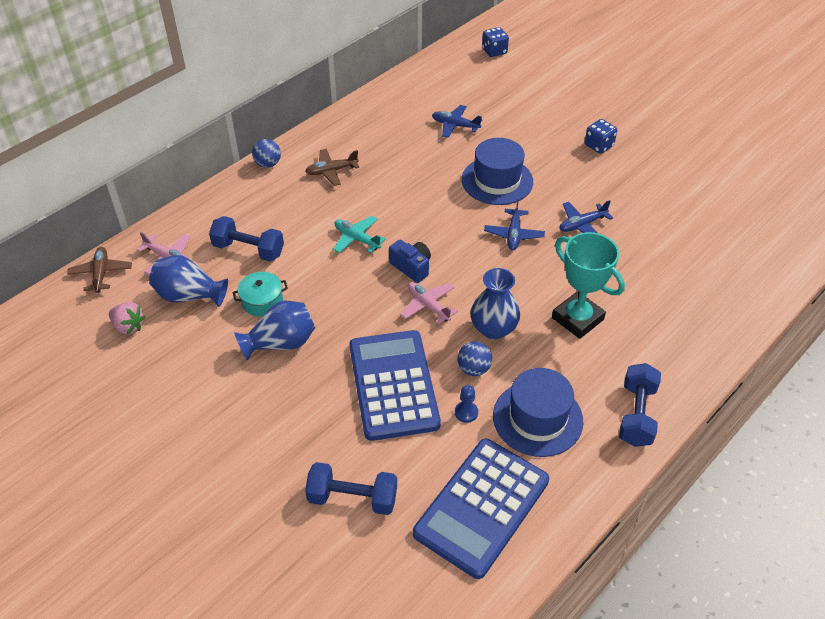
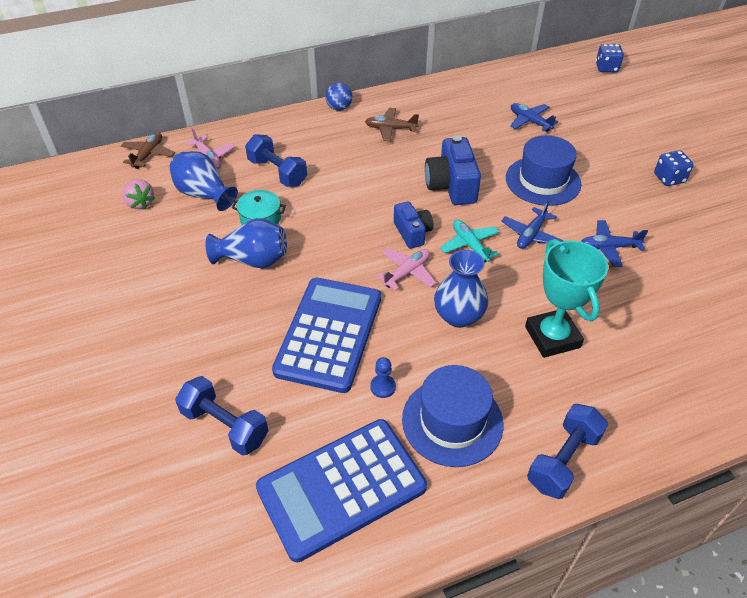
camera: 25 degrees right, 0 degrees up
(357, 239) = (377, 192): turquoise plane -> turquoise plane (470, 245)
(420, 211) = (451, 186): none -> blue camera
(428, 306) = (407, 273): pink plane -> pink plane turned 60 degrees clockwise
(473, 369) = (415, 347): blue ball -> none

